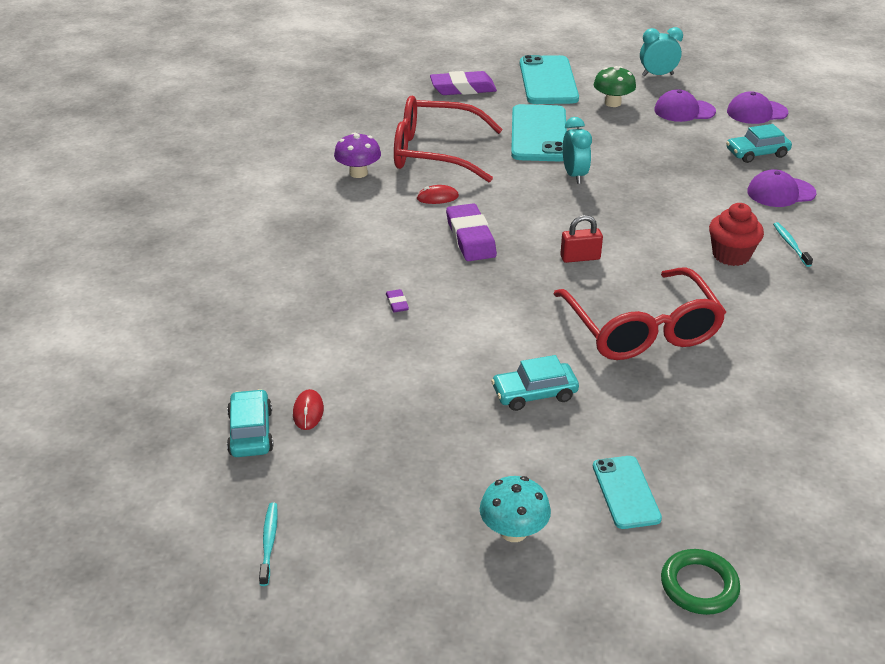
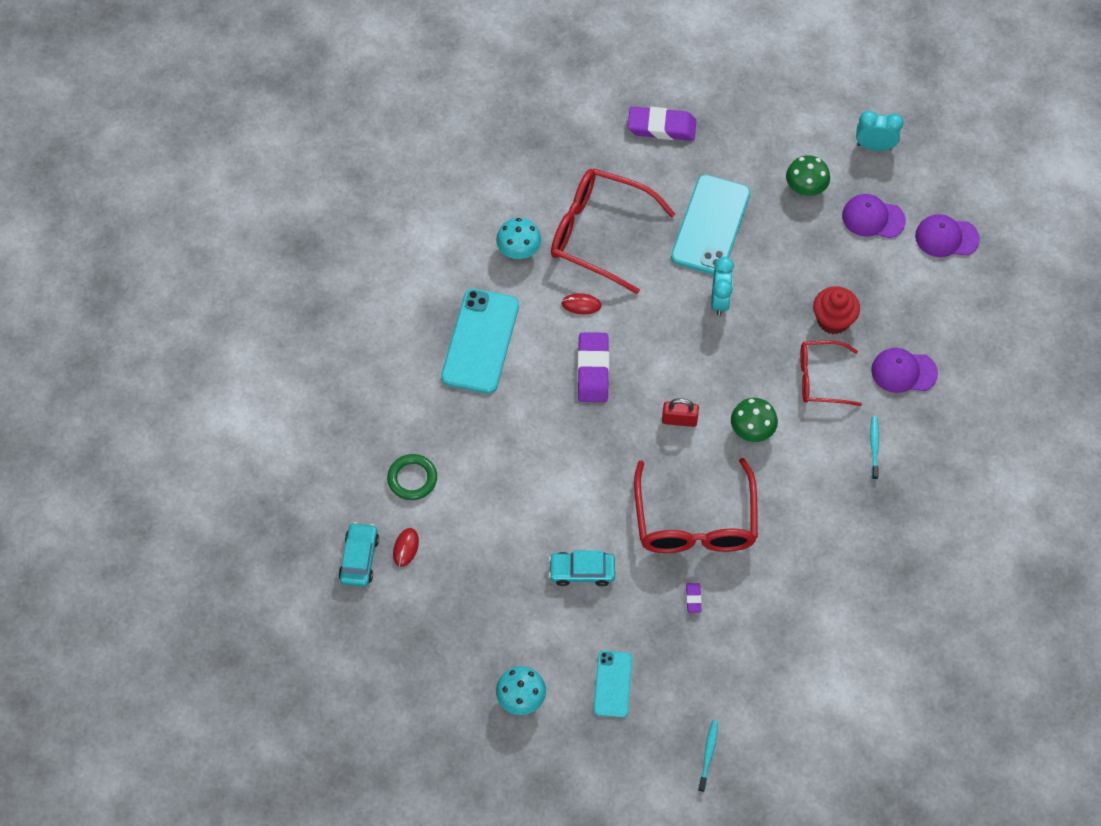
camera: 15 degrees right, 25 degrees up
(269, 542) = (352, 665): turquoise toothbrush -> turquoise toothbrush (708, 754)
(358, 173) = (519, 250): purple mushroom -> turquoise mushroom
(397, 303) = (505, 441): purple eraser -> purple eraser (693, 599)
(548, 81) = (754, 132): turquoise phone -> turquoise phone (480, 341)
(660, 253) = (752, 430): none -> green mushroom
(699, 585) = (629, 774): green ring -> green ring (412, 479)
(705, 208) = (820, 378): none -> red glasses
(731, 255) = (813, 448): red cupcake -> red cupcake (833, 320)
(757, 153) = (911, 306): turquoise car -> none

